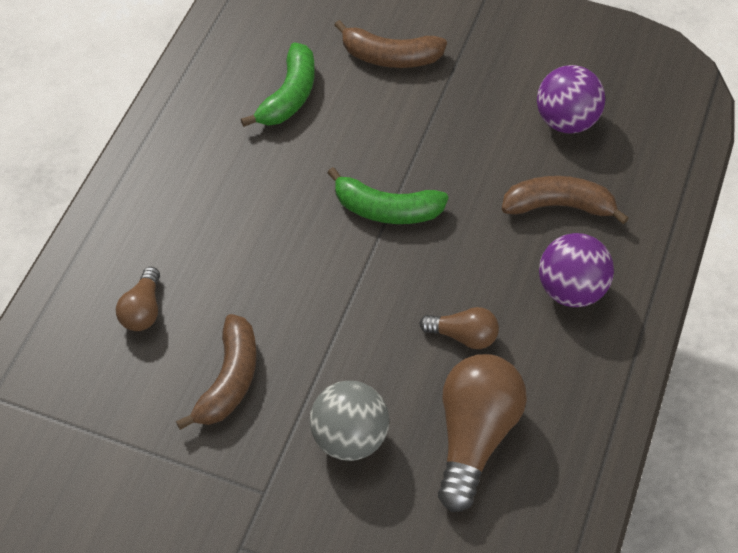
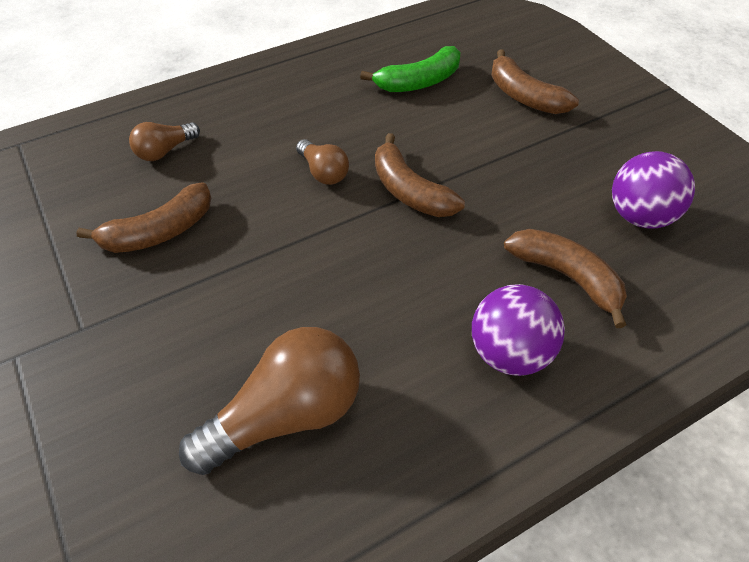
camera: 40 degrees right, 5 degrees down
(349, 437) = (188, 336): grey ball -> none
(386, 209) = (409, 191): green banana -> brown banana
(463, 336) = (369, 323): brown light bulb -> brown light bulb (323, 172)

